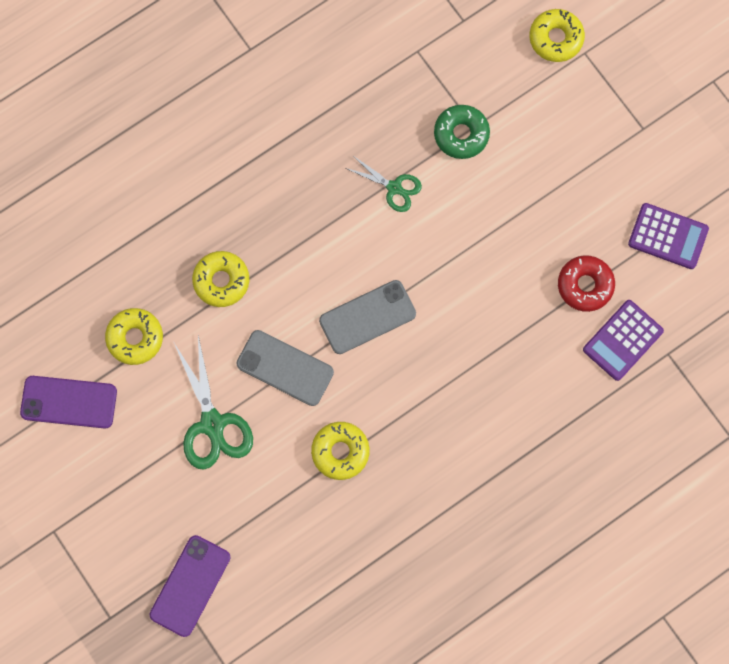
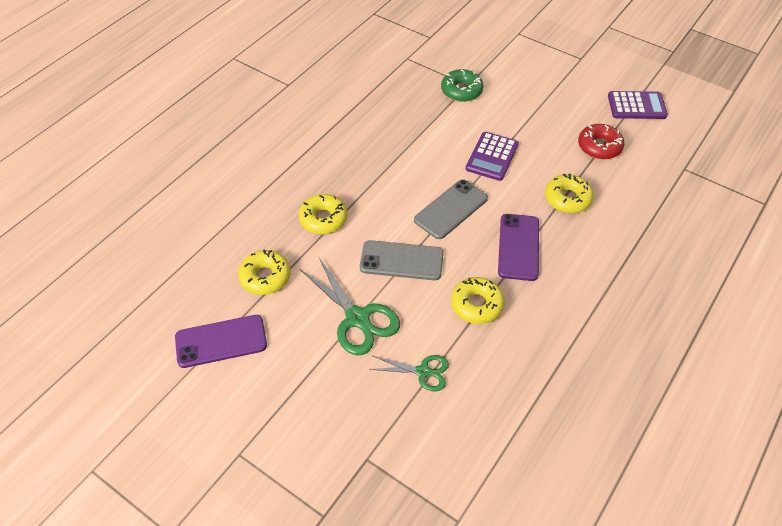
camera: 20 degrees left, 25 degrees down
(190, 585) = (392, 457): purple phone -> purple phone (518, 247)
(394, 188) = (430, 130): green scissors -> green scissors (423, 372)
(555, 38) = (495, 31): yellow donut -> yellow donut (567, 199)
(622, 340) = (647, 170): purple calculator -> purple calculator (492, 157)

